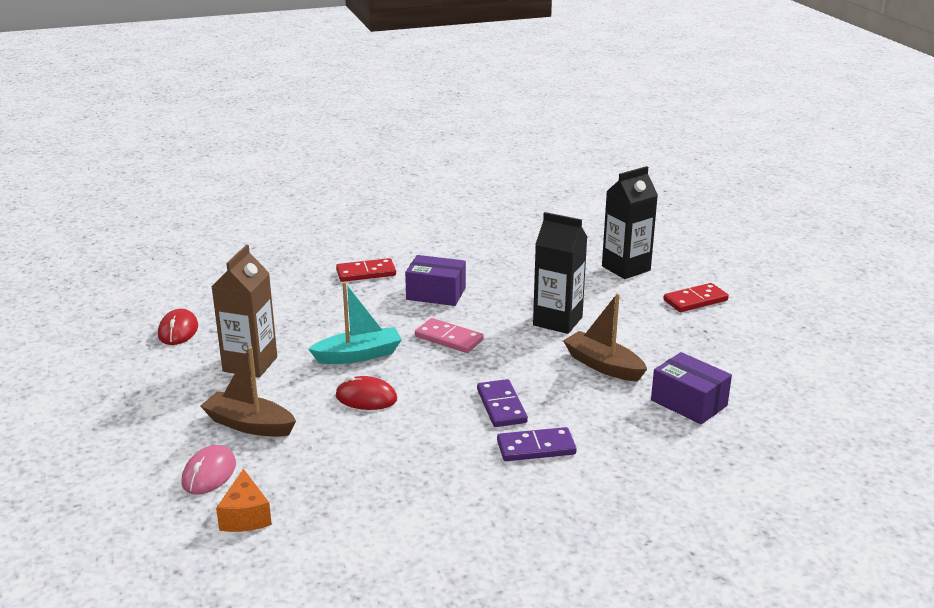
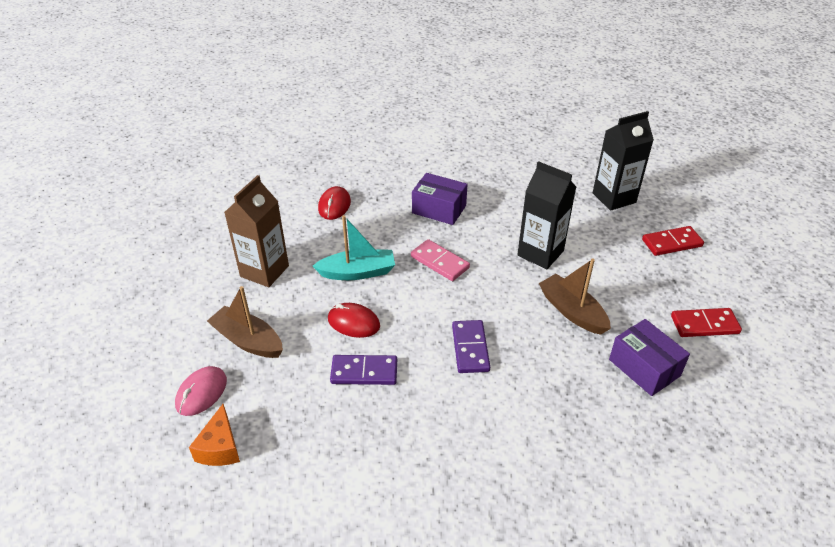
camera: 10 degrees right, 15 degrees up
(178, 331) = (214, 226): red mouse -> red mouse (334, 205)
(366, 273) = (384, 179): red domino -> red domino (704, 324)
(536, 448) = (491, 403): purple domino -> purple domino (364, 372)

